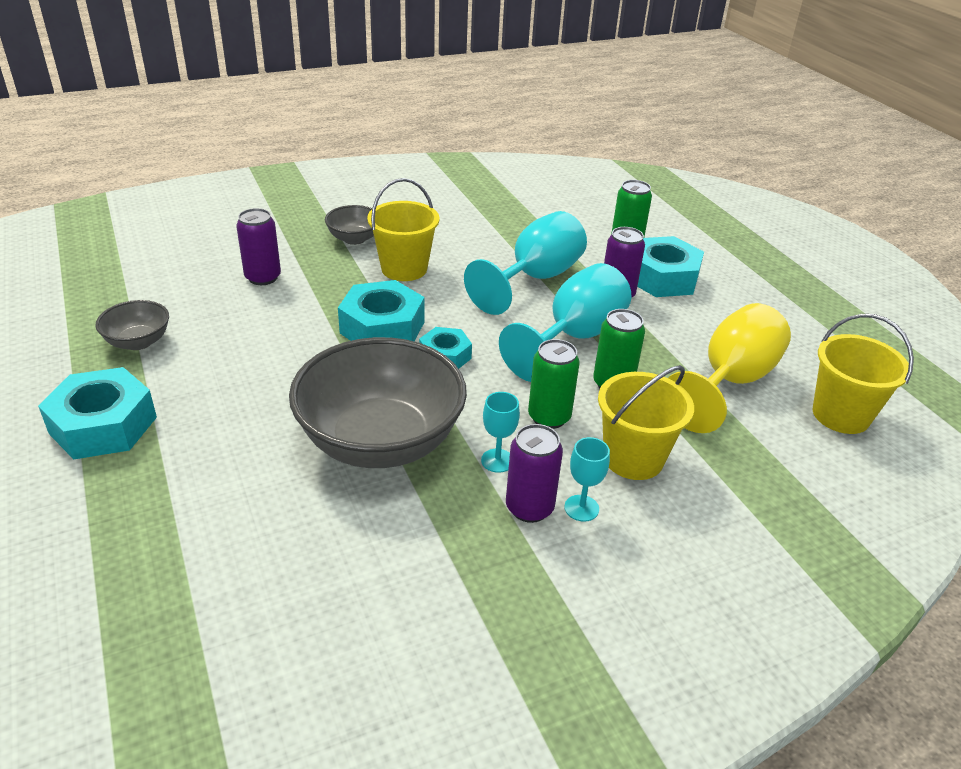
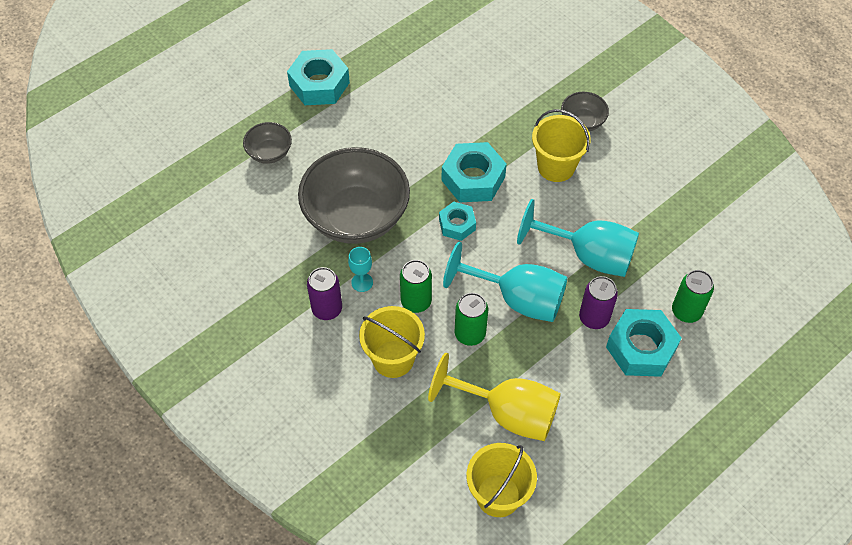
camera: 75 degrees right, 20 degrees up
(138, 342) = (398, 61): grey bowl -> grey bowl (269, 153)
(263, 277) = (500, 90): purple can -> none
(581, 508) = (336, 337): turquoise goblet -> none

